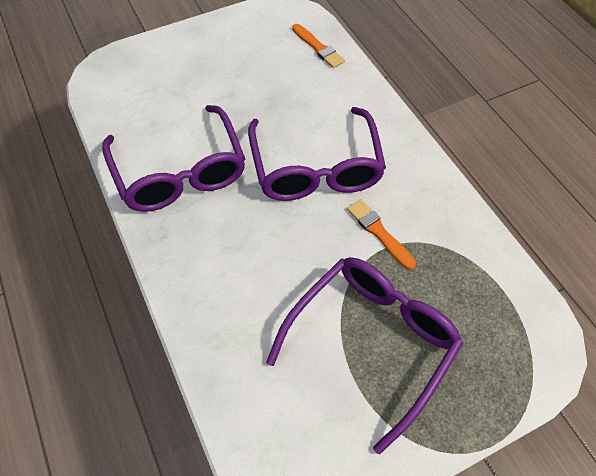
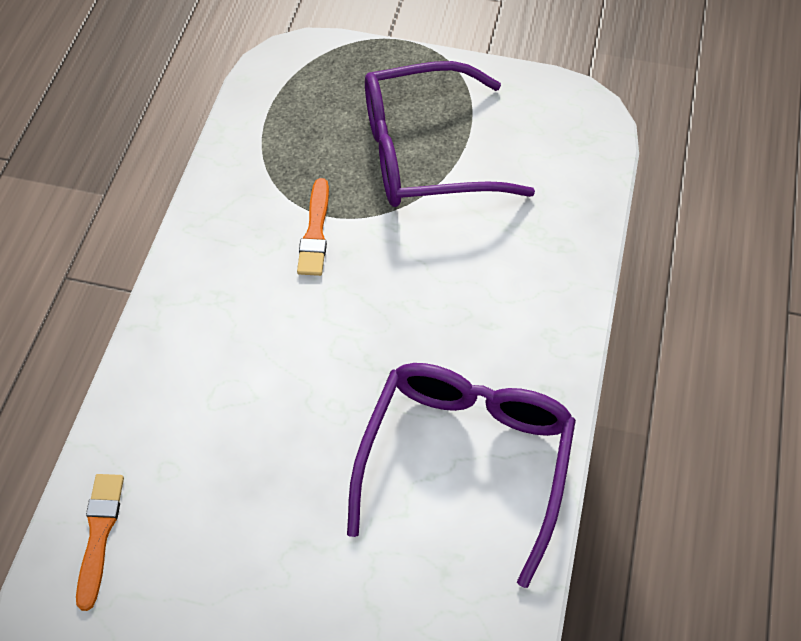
camera: 140 degrees left, 0 degrees up
(316, 168) = (303, 346): purple glasses -> none

